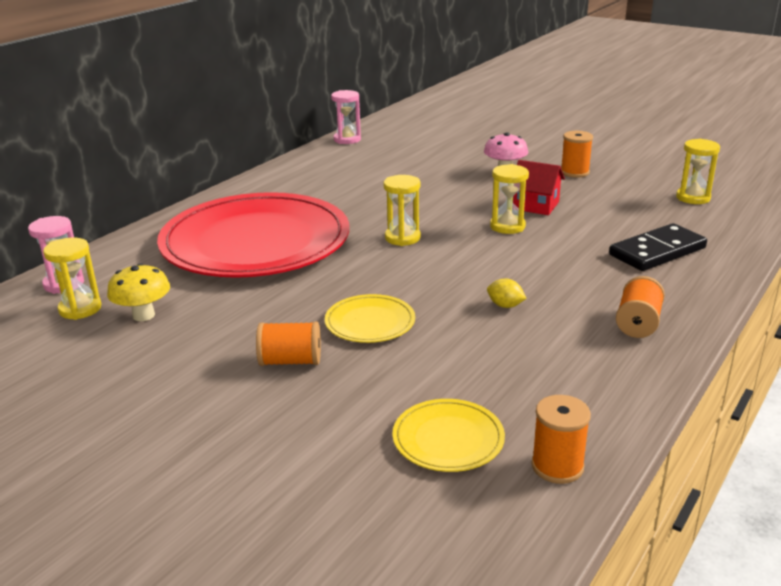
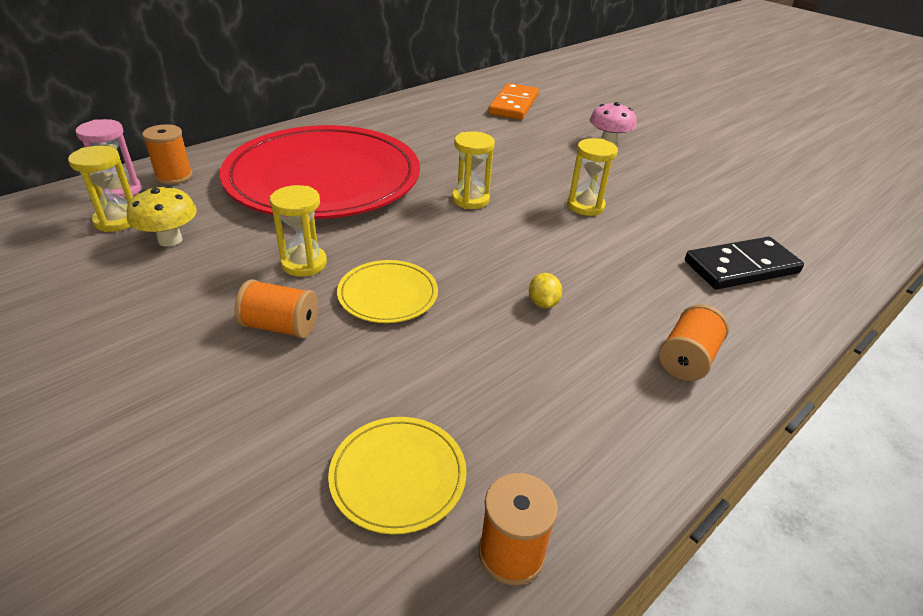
camera: 10 degrees right, 10 degrees up
(347, 139) = (467, 85): pink hourglass -> none
(401, 151) = (513, 105): none -> orange domino
(505, 305) = (543, 303): yellow lemon -> yellow lemon turned 45 degrees clockwise
(536, 205) = (625, 187): red house -> none
(574, 172) = (681, 156): orange spool -> orange spool (174, 176)
(693, 198) = (803, 208): yellow hourglass -> yellow hourglass (304, 263)

